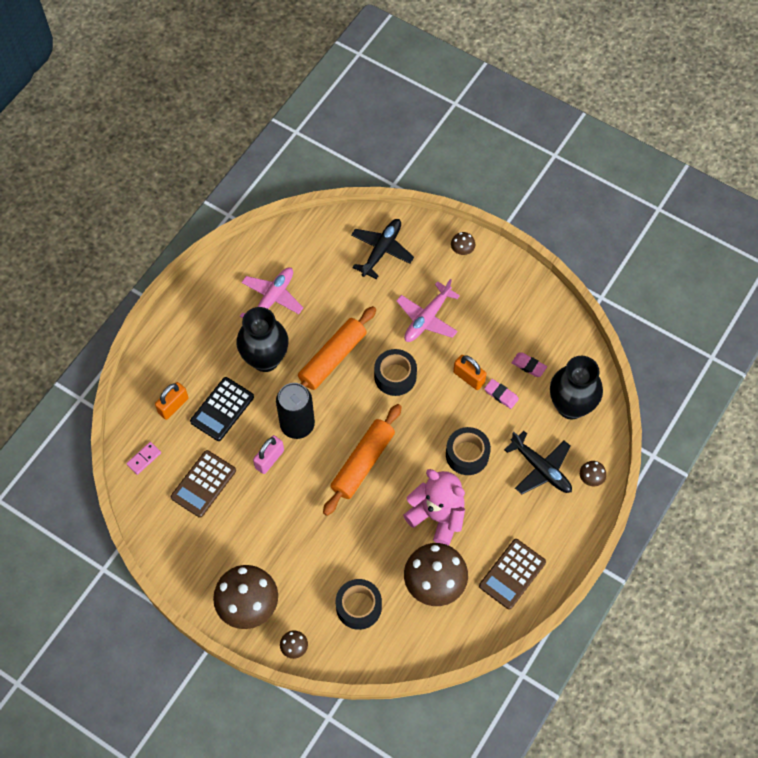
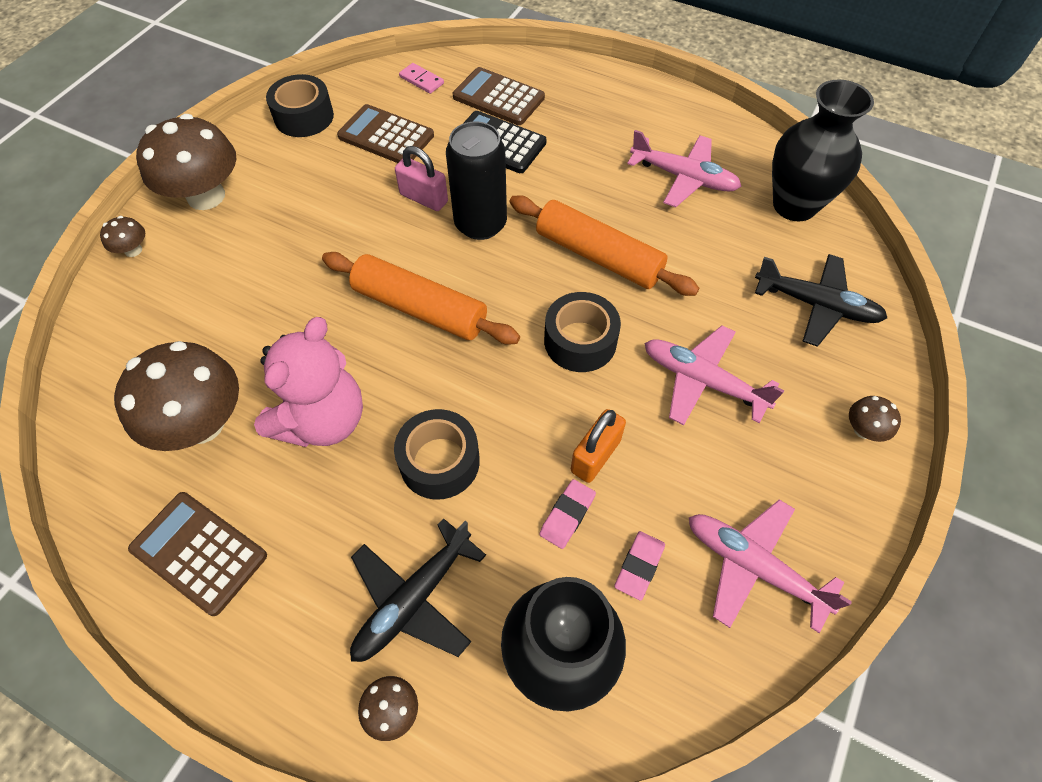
camera: 85 degrees right, 5 degrees down
(173, 406) = (498, 98): orange padlock -> brown calculator
(265, 359) = (583, 180): black vase -> black vase (794, 205)
(358, 607) = (180, 321): black tape -> black tape (304, 117)
(531, 316) = (753, 567): none -> pink plane

